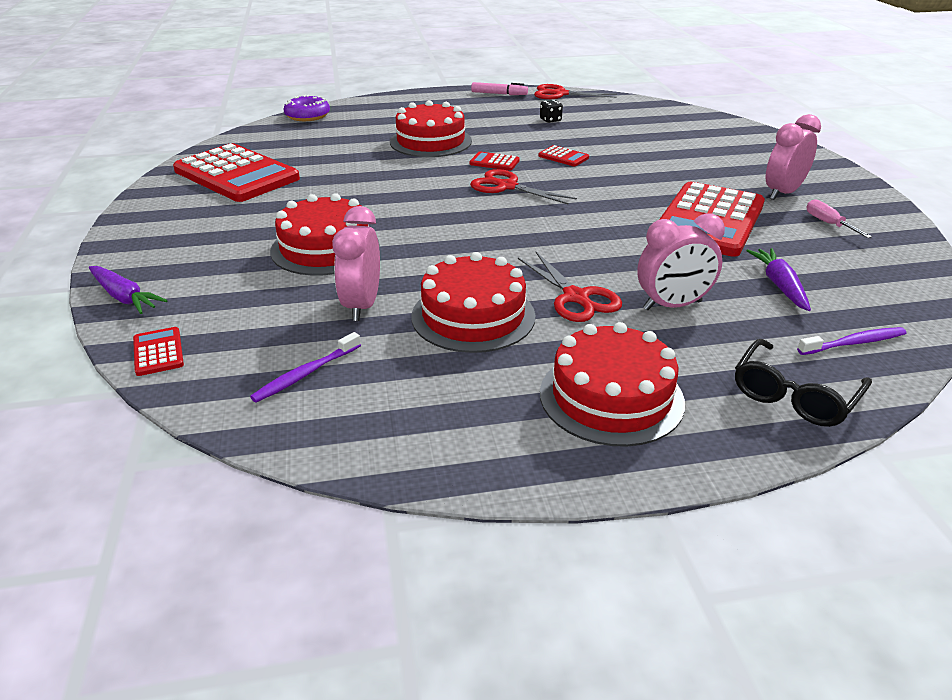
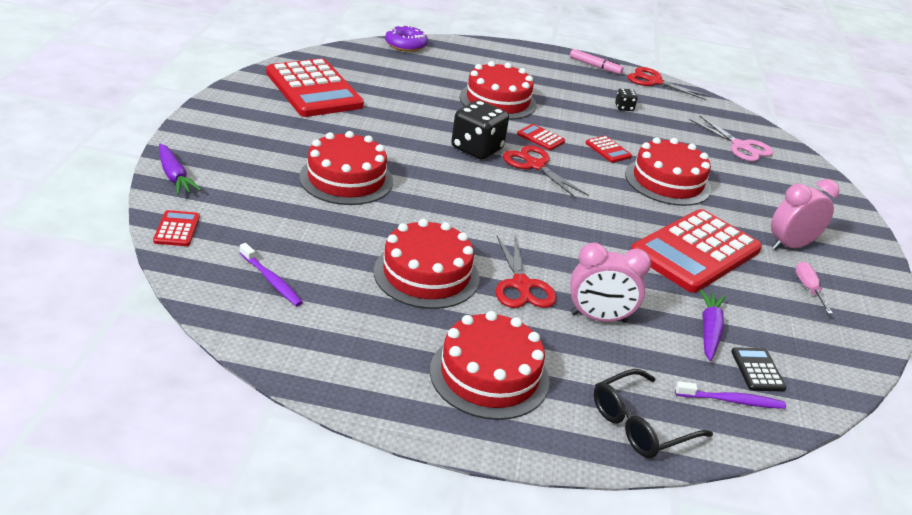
camera: 15 degrees right, 0 degrees up
(305, 374) = (271, 280): purple toothbrush -> purple toothbrush turned 105 degrees counterclockwise
(362, 306) = (345, 238): pink clock -> none
(440, 186) = (477, 149): none -> black dice
(636, 169) = (667, 181): none -> red cake
(674, 126) = (741, 146): none -> pink scissors
(850, 307) = (757, 370): none -> black calculator

